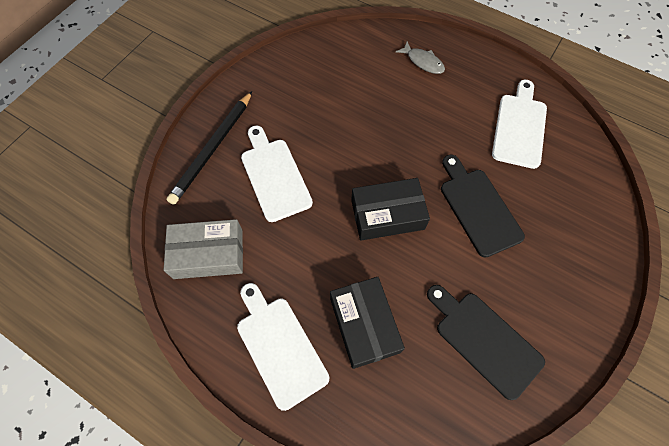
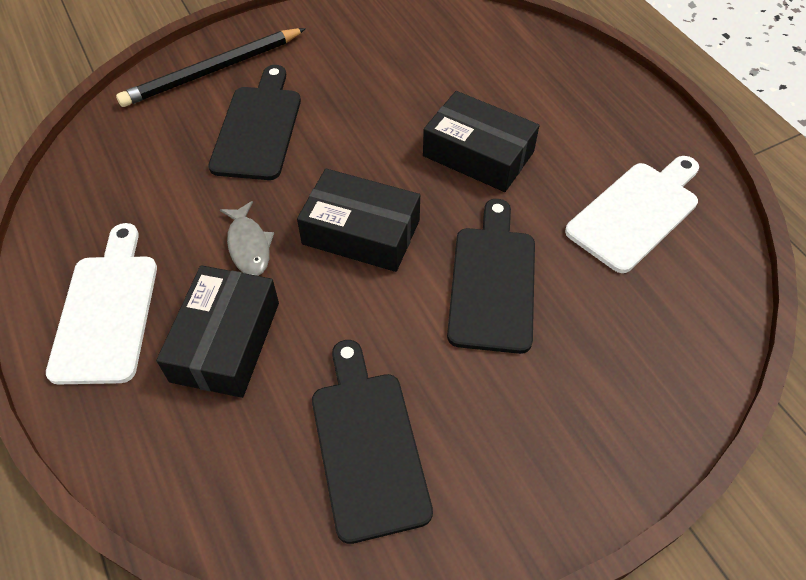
camera: 30 degrees right, 10 degrees down
(208, 254) = (115, 174): grey box -> none
(274, 176) = (258, 128): white cutting board -> black cutting board
(414, 130) = (478, 154): none -> black box
(423, 62) = (555, 82): grey fish -> grey fish (249, 245)

